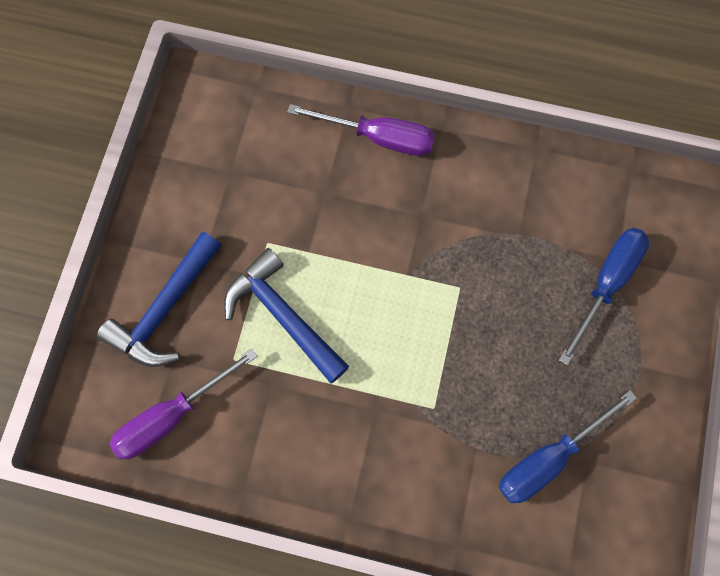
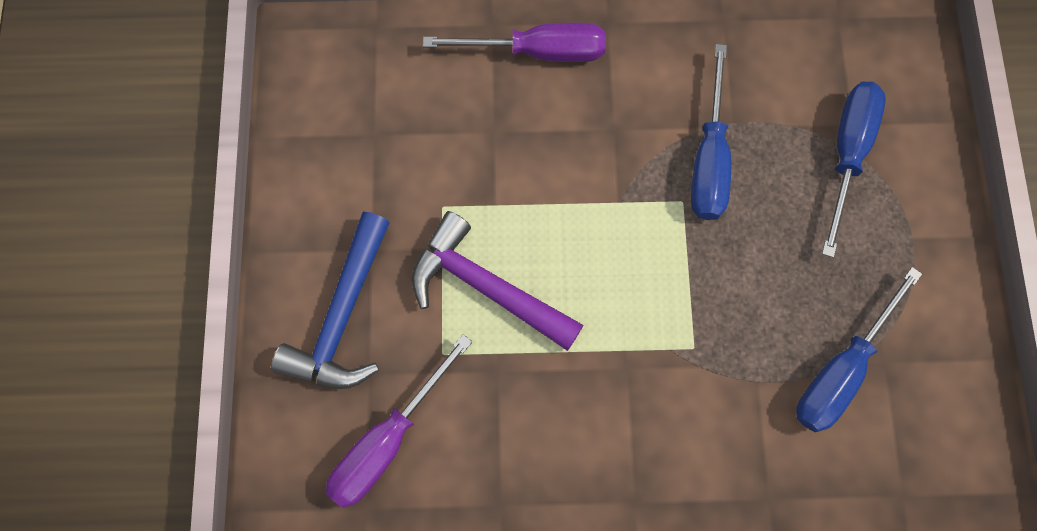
camera: 15 degrees left, 0 degrees up
(283, 315) = (486, 286): blue hammer -> purple hammer
(491, 258) = (709, 158): none -> blue screwdriver

